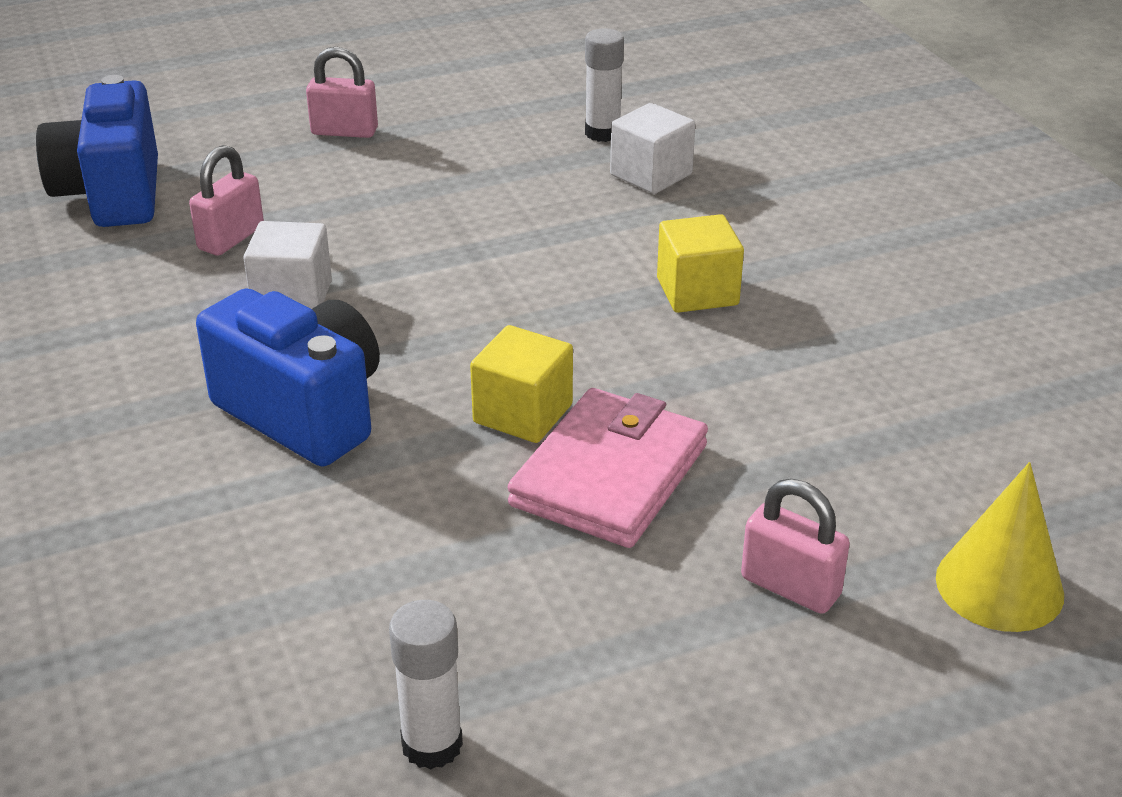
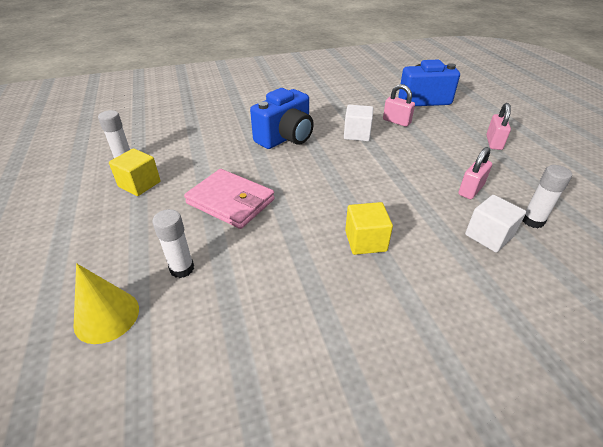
camera: 95 degrees right, 5 degrees up
(523, 413) = (275, 182): yellow cube -> yellow cube (139, 184)
(790, 587) = (145, 243): pink padlock -> pink padlock (470, 190)
(845, 510) = (182, 269): none -> white glue stick

